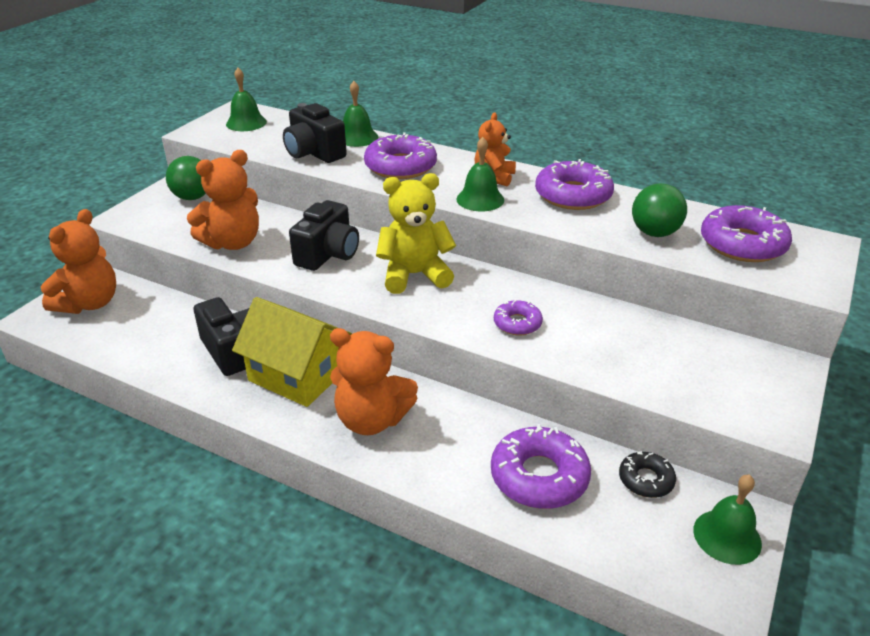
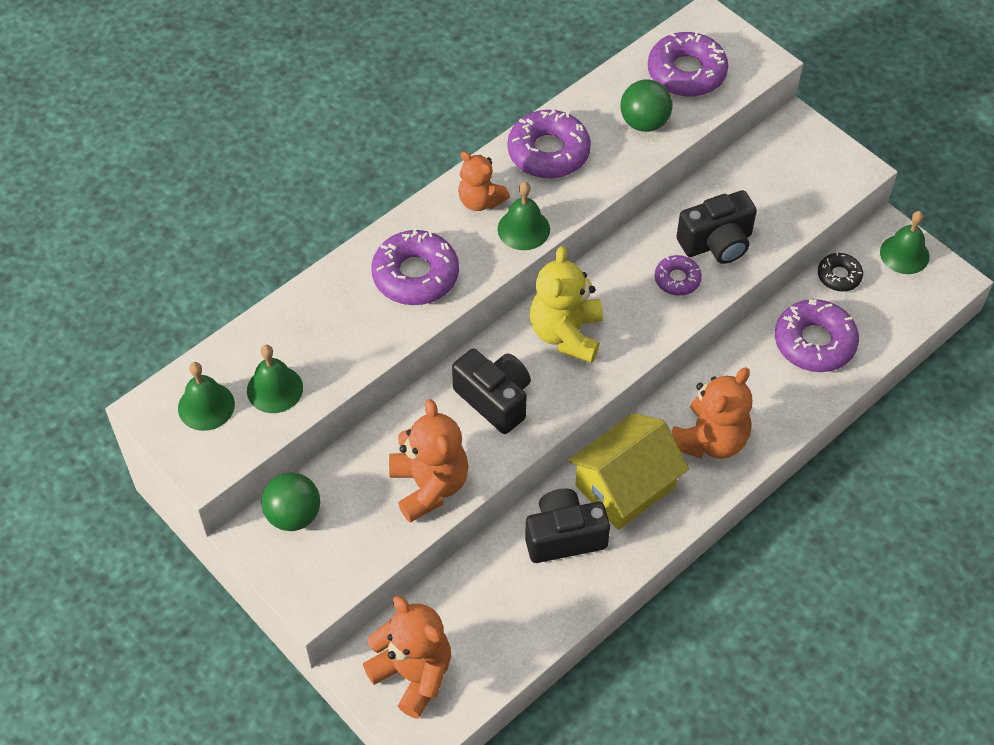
camera: 70 degrees left, 20 degrees up
(314, 153) = (339, 349): black camera -> black camera (717, 243)
(357, 137) = (315, 297): green bell -> green bell (274, 389)

